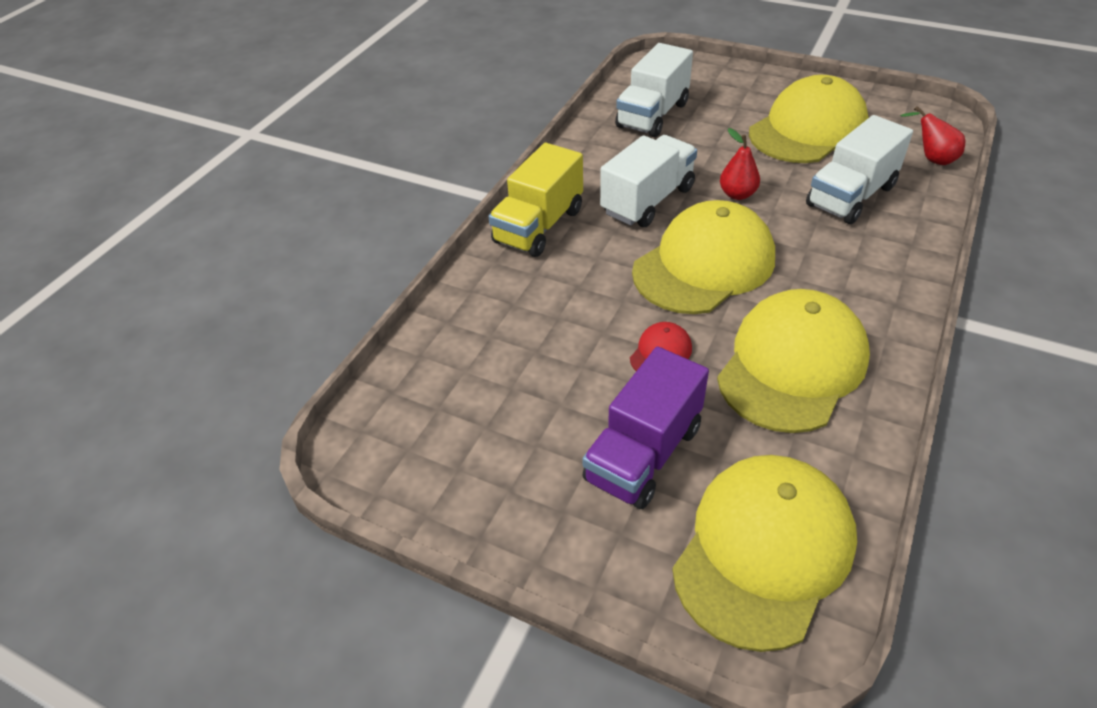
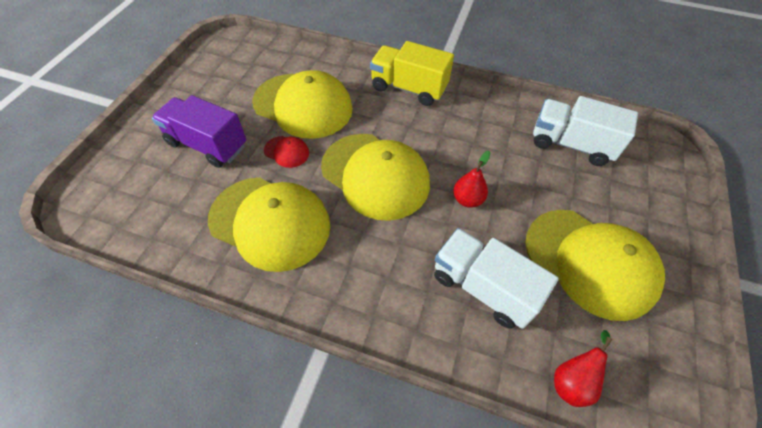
camera: 80 degrees right, 10 degrees up
(647, 200) = (448, 143): white truck -> none
(763, 550) = (129, 197): yellow cap -> yellow cap (303, 105)

